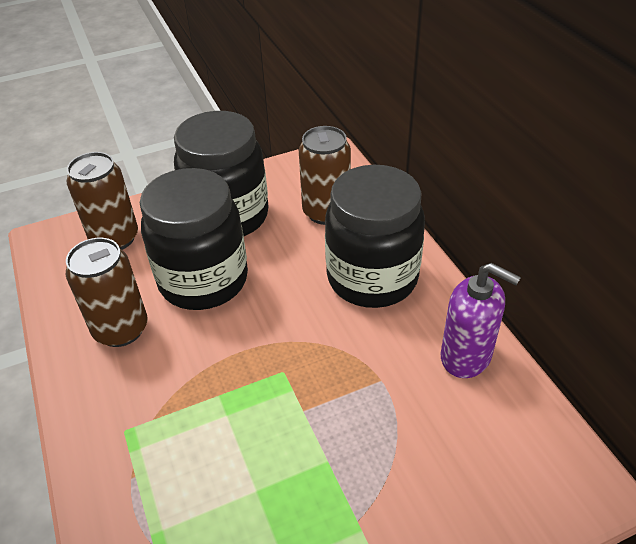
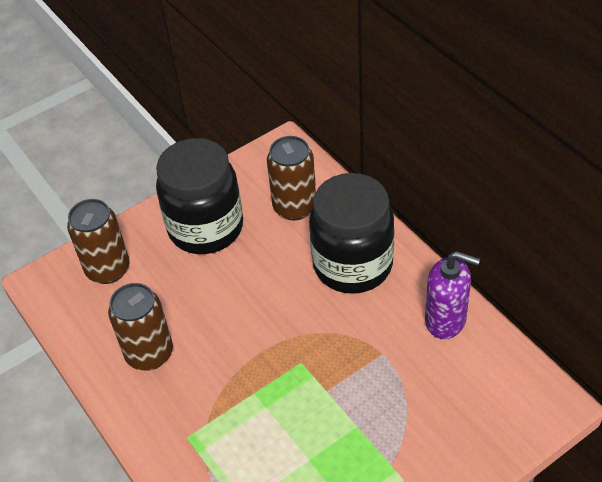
camera: 10 degrees left, 5 degrees up
(203, 280) = (205, 295): black jar -> none

